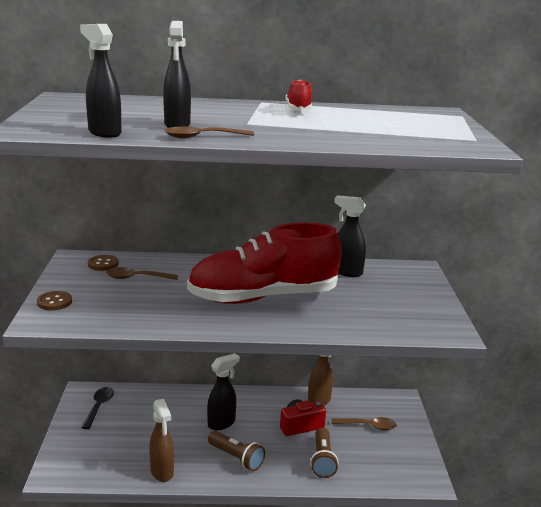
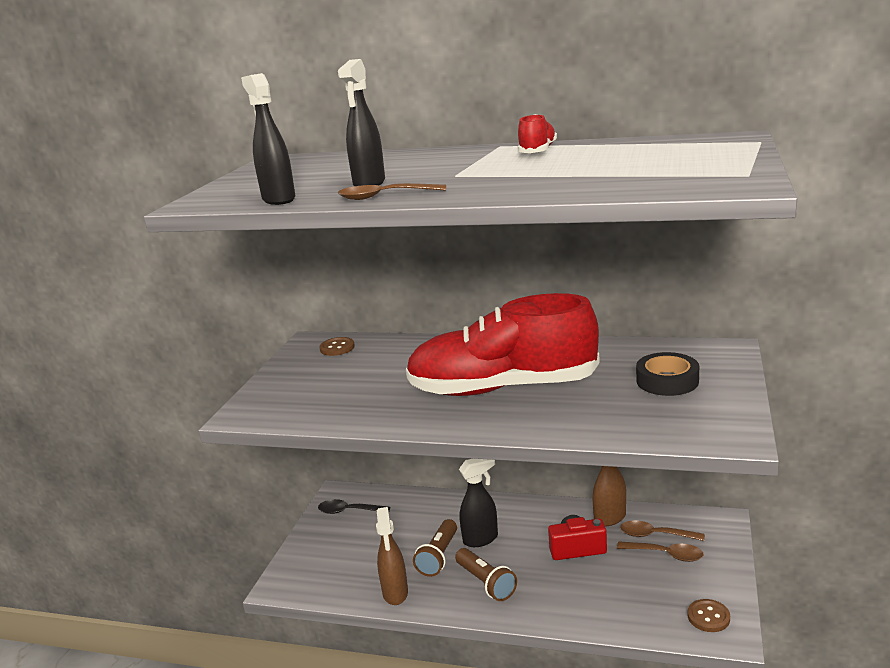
camera: 20 degrees right, 0 degrees up
(54, 302) = (266, 392): brown button -> brown button (708, 617)
(99, 407) = (348, 511): black spoon -> black spoon turned 105 degrees counterclockwise
(136, 278) = (366, 364): brown spoon -> brown spoon (655, 535)
(322, 460) = (592, 594): brown flashlight -> brown flashlight (438, 557)
(346, 272) = (624, 355): black spray bottle -> none
(386, 291) = (667, 381): none -> black tape

